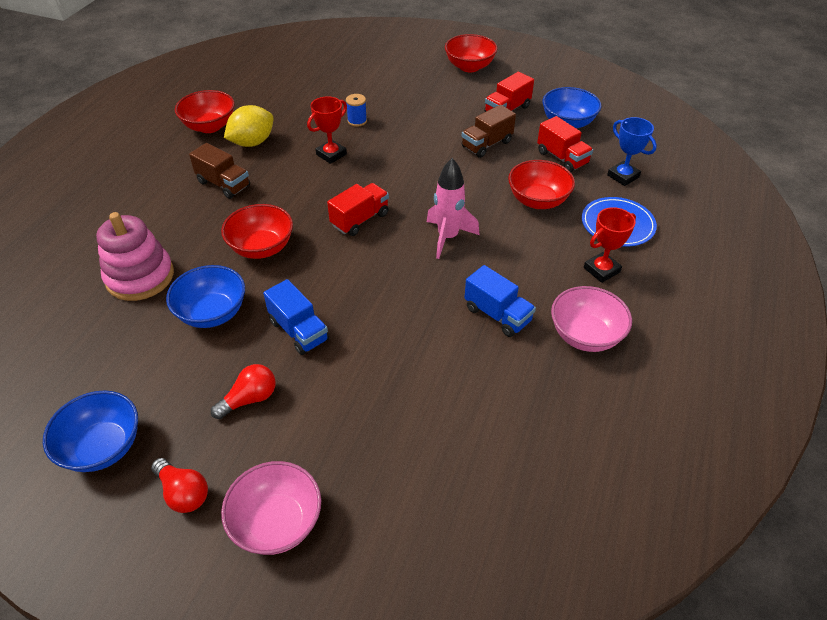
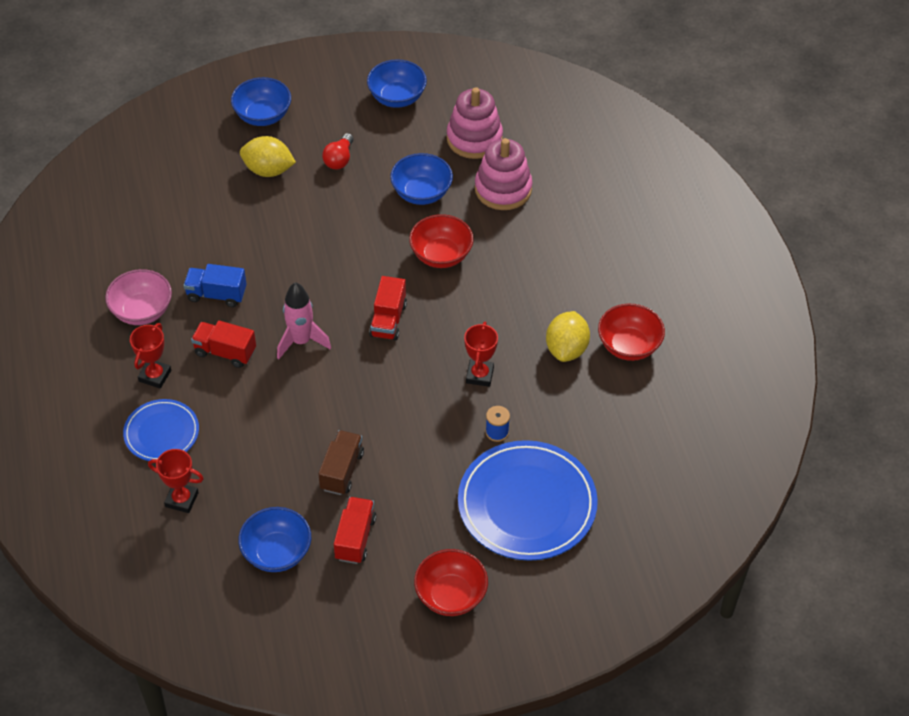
camera: 145 degrees right, 5 degrees up
(96, 343) = (474, 138): none -> pink stacking toy
(183, 493) = (327, 102): red light bulb -> none
(224, 184) = (538, 293): brown truck -> none
(277, 522) = (263, 116): pink bowl -> blue bowl
(299, 331) = (349, 212): blue truck -> none
(338, 431) = (268, 170): none -> yellow lemon
(379, 83) = (527, 504): none -> blue plate
(538, 200) = (248, 423): red bowl -> none
(562, 158) = (254, 493): red truck -> red truck (225, 352)
(623, 176) = (181, 499): blue trophy -> red trophy

